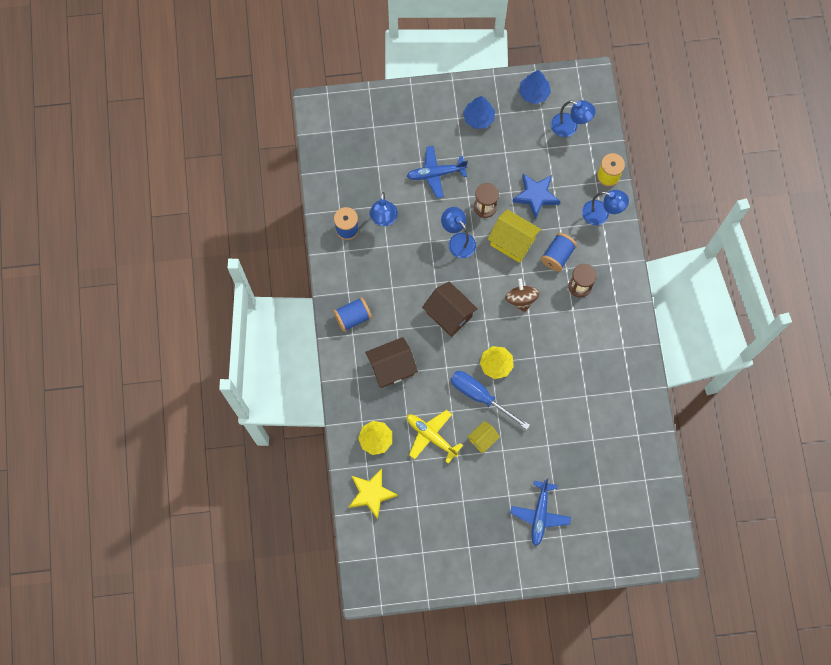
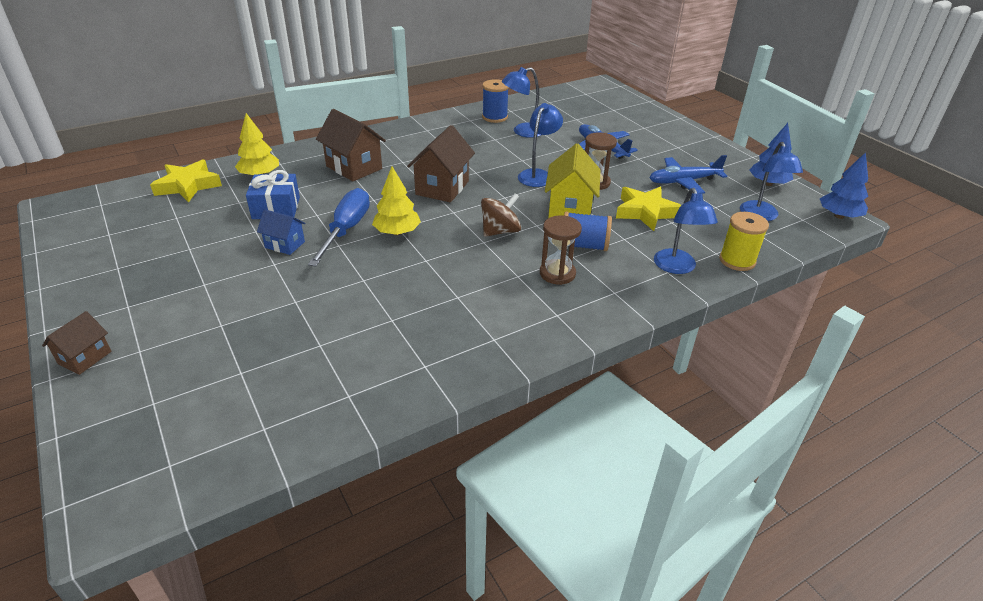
camera: 65 degrees right, 35 degrees down
(353, 317) = (400, 137): blue spool -> none
(431, 436) = (276, 208): yellow plane -> blue gift
(478, 118) = (693, 158): blue tree -> blue tree (839, 216)
(482, 439) = (285, 245): yellow house -> blue house
(535, 196) = (645, 212): blue star -> yellow star
(540, 514) = (176, 320): blue plane -> blue plane (683, 181)
(556, 565) = (85, 358): none -> brown house

